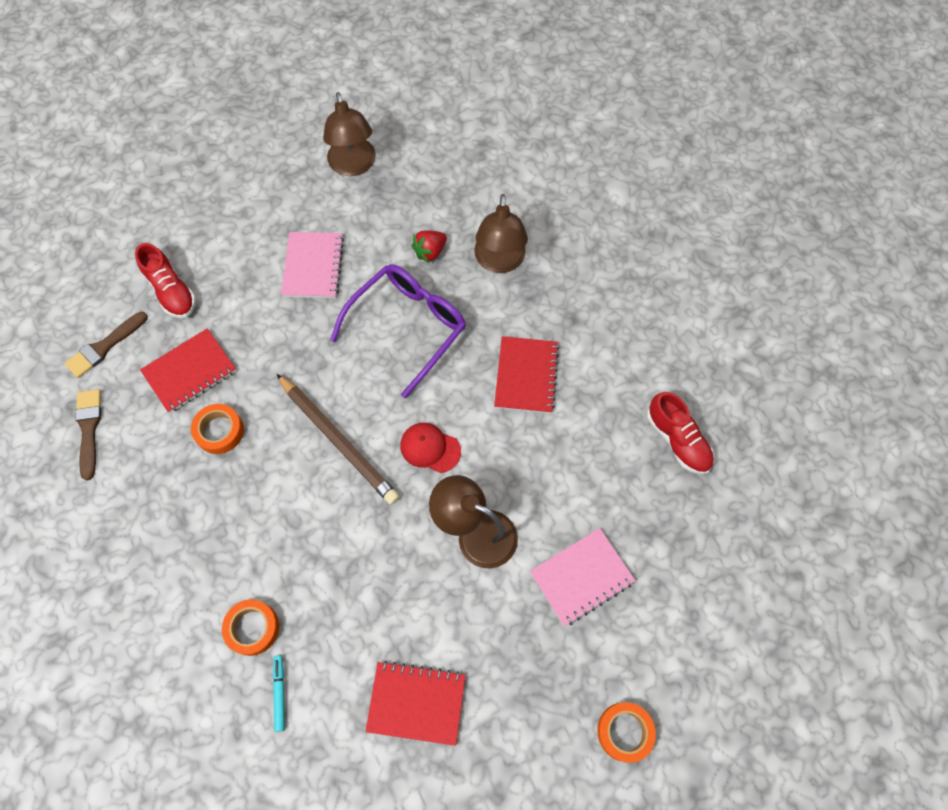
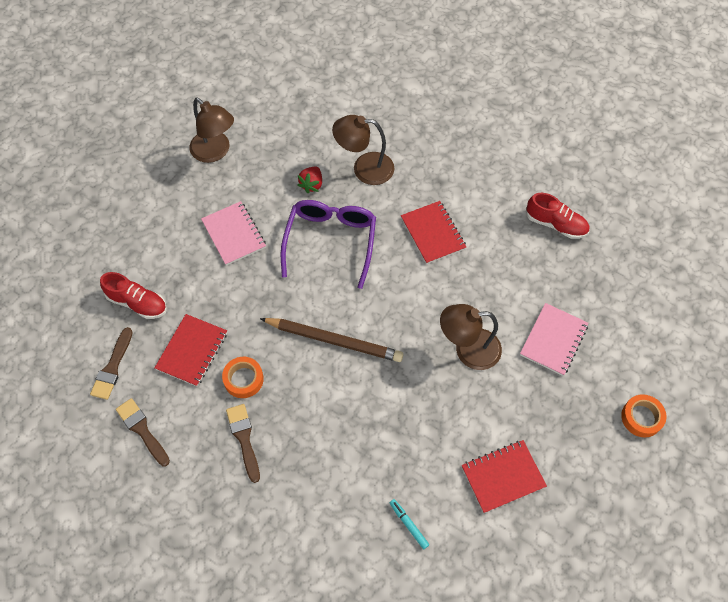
camera: 30 degrees left, 5 degrees down
(178, 496) = (244, 438): none -> brown brush
(252, 628) = (360, 494): orange tape -> none
(430, 448) = (400, 312): red cap -> none
(499, 262) = (364, 168): brown lamp -> brown lamp turned 120 degrees clockwise

